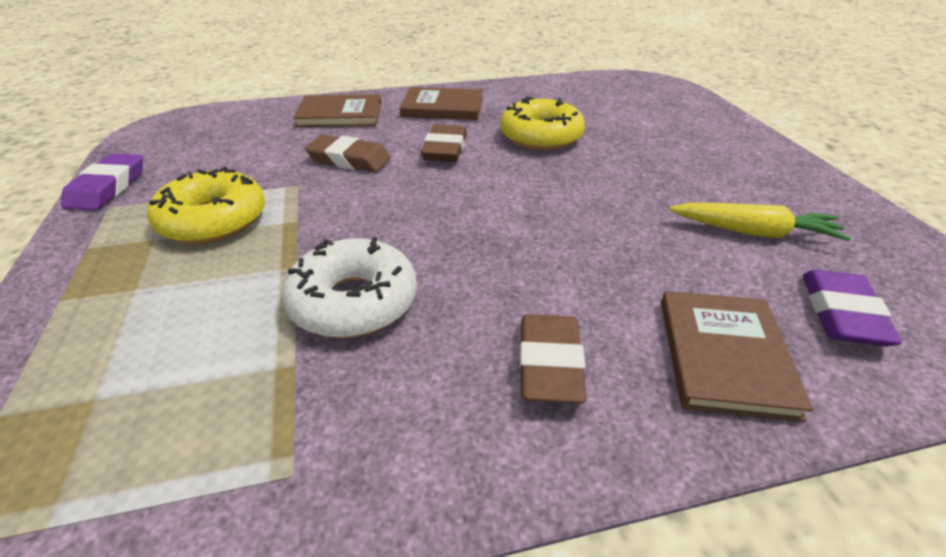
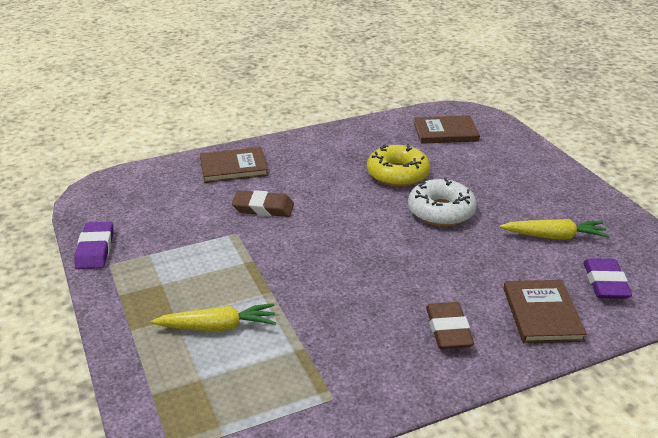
camera: 10 degrees left, 5 degrees down
(184, 311) = (217, 327): none -> yellow carrot
(213, 220) = (193, 266): yellow donut -> none
(353, 302) = (320, 309): white donut -> white donut (441, 211)
(443, 107) = (312, 153): brown book -> brown book (445, 132)
(445, 149) = (330, 192): brown eraser -> none

